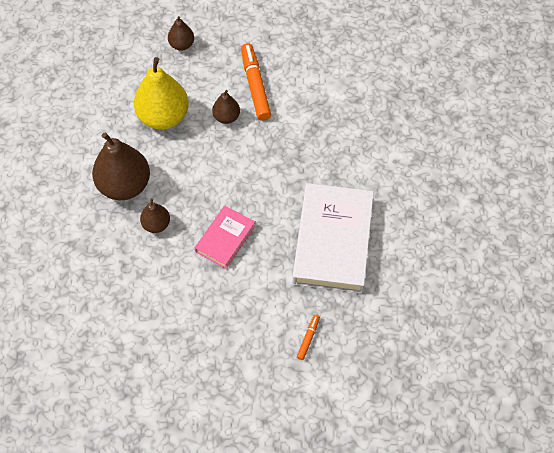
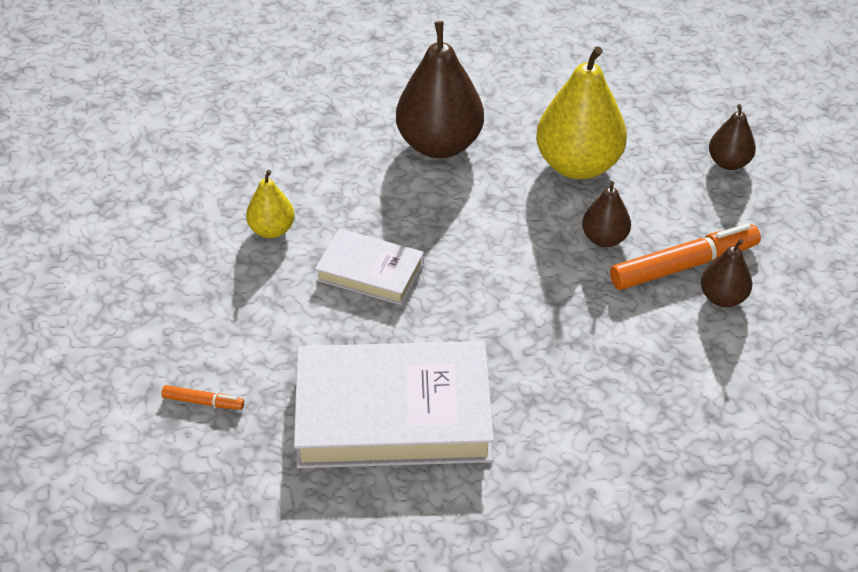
camera: 80 degrees right, 15 degrees down
(156, 224) = (379, 189): brown pear -> brown pear (722, 298)
(177, 289) = (272, 230): none -> yellow pear
(225, 239) = (370, 272): pink book -> white book

